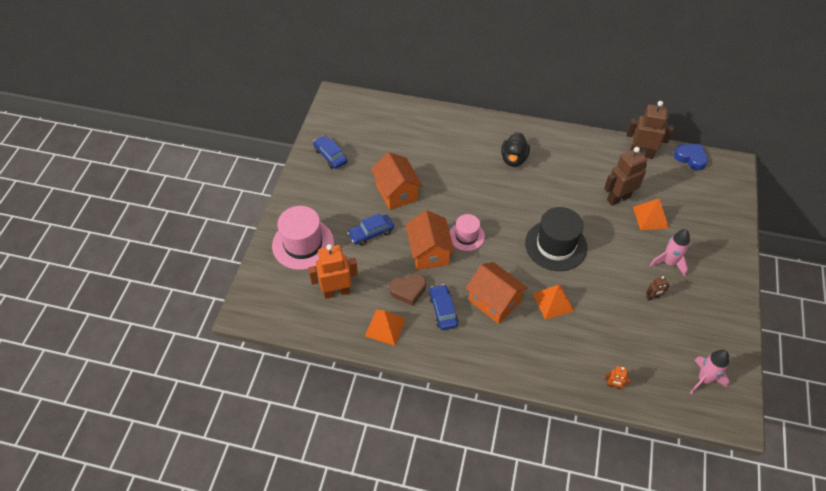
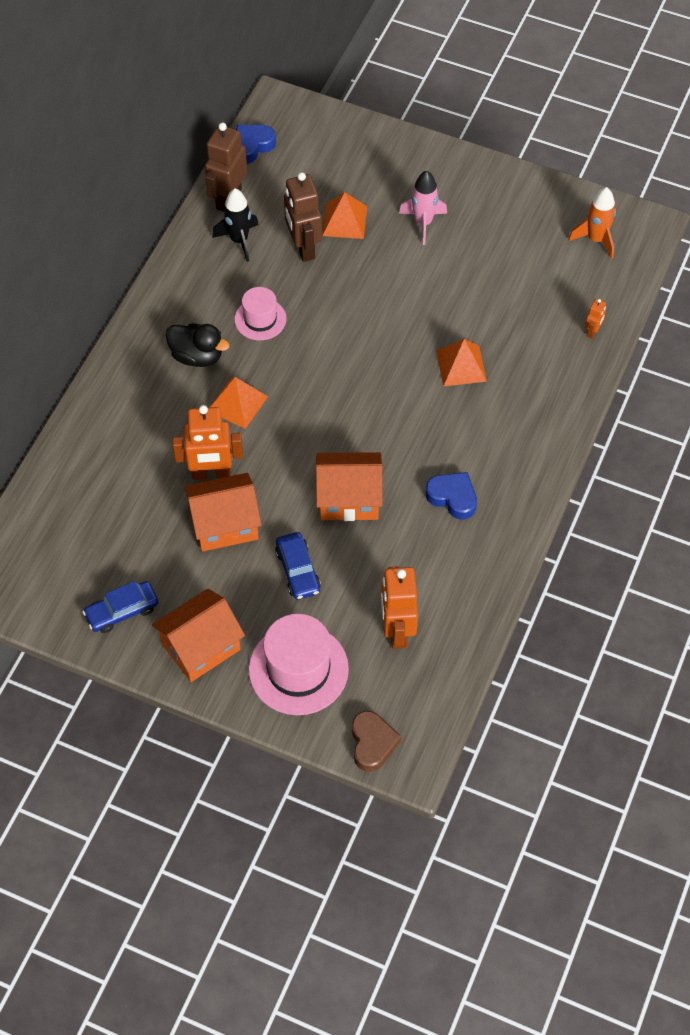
camera: 80 degrees left, 5 degrees up
(385, 327) = (468, 574): orange pyramid -> orange pyramid (237, 403)
(408, 291) = (412, 536): brown heart -> brown heart (372, 743)
(431, 180) = (211, 473): none -> orange robot
(443, 310) = (452, 497): blue car -> blue heart
(466, 236) = (330, 445): pink hat -> pink hat (260, 319)
(494, 301) = (448, 433): orange house -> orange house (201, 647)
(556, 245) = (369, 340): black hat -> none
(610, 164) = (239, 240): none -> black rocket
(652, 297) = (472, 256): brown robot -> none
(704, 379) = (596, 239): pink rocket -> orange rocket

